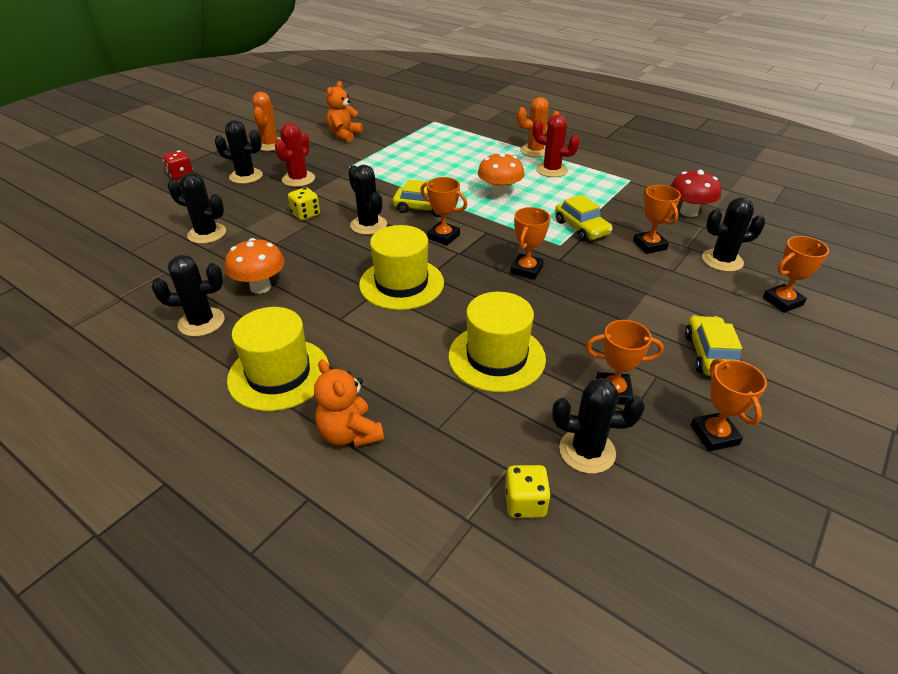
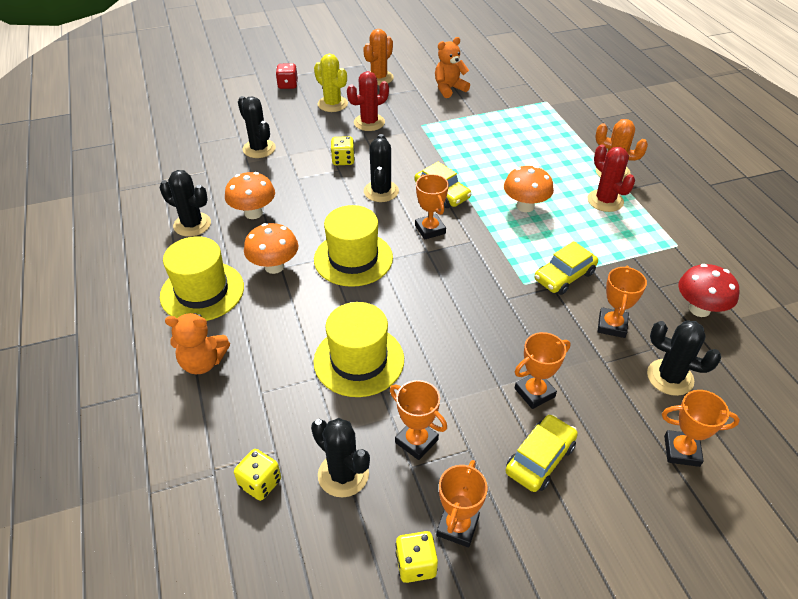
camera: 35 degrees right, 5 degrees up
(246, 176) = (332, 104): black cactus -> yellow cactus
(332, 321) = (274, 266): none -> orange mushroom
(350, 434) = (203, 362): orange teddy bear -> orange teddy bear turned 90 degrees counterclockwise
(526, 270) = (466, 295): orange trophy -> orange trophy (534, 392)
(581, 228) = (564, 276): yellow car -> yellow car turned 45 degrees clockwise
(720, 482) = (416, 564): none -> yellow dice

